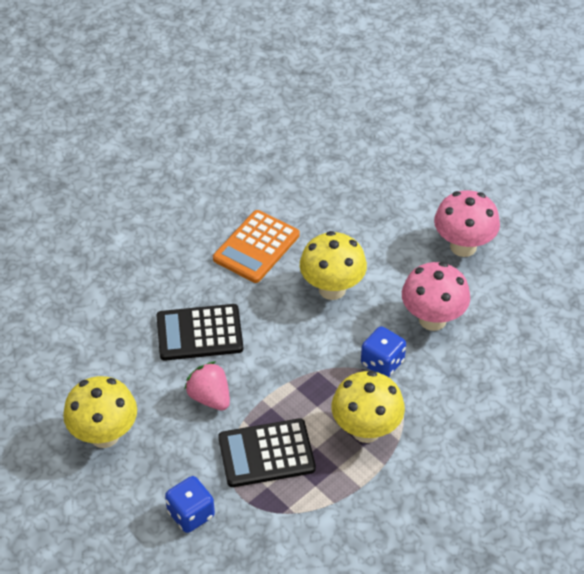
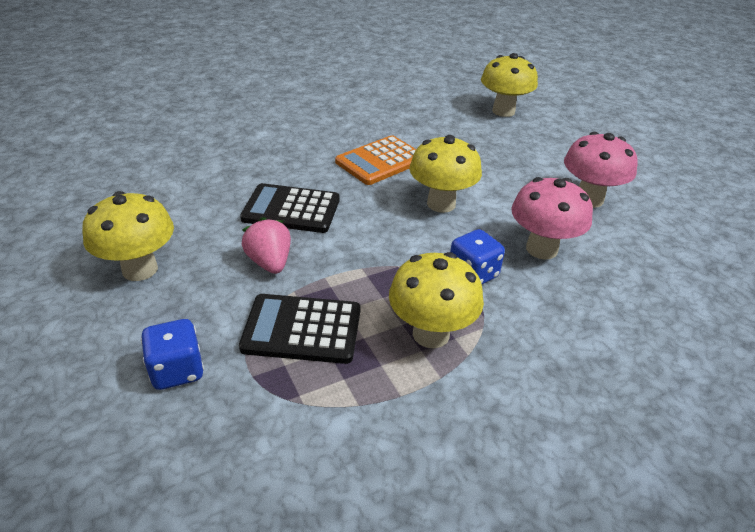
camera: 15 degrees right, 10 degrees down
(356, 136) = (503, 111): none -> yellow mushroom

